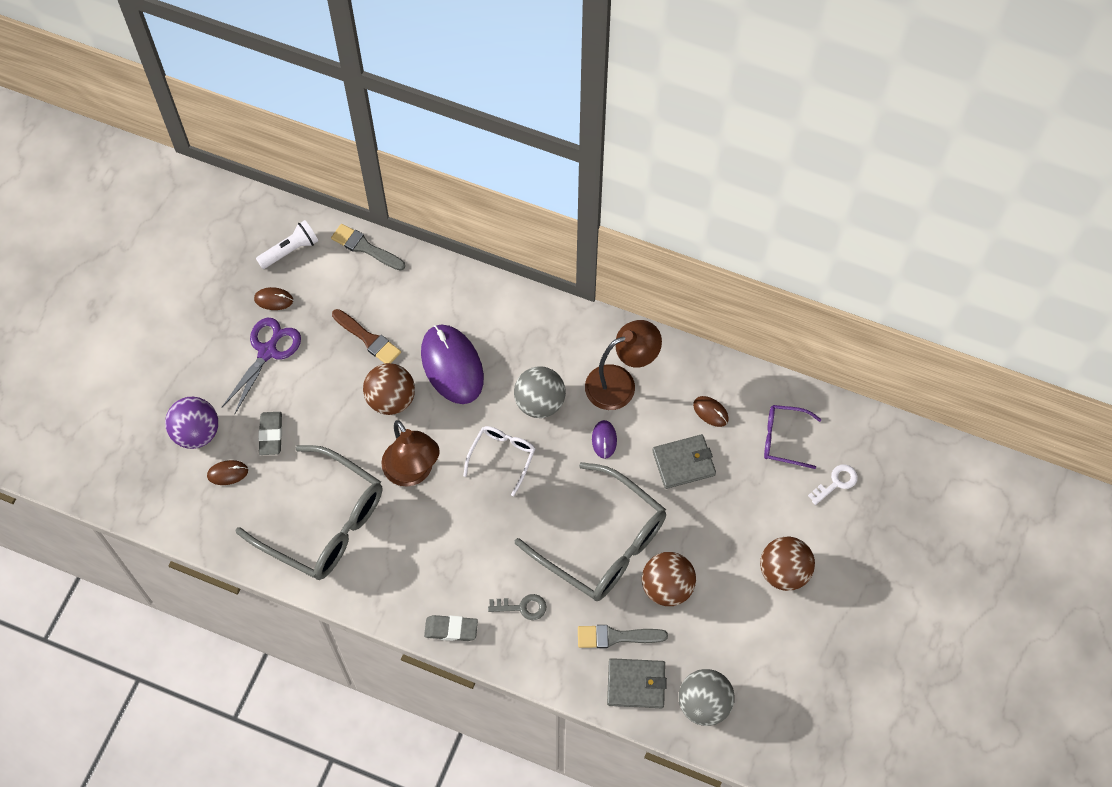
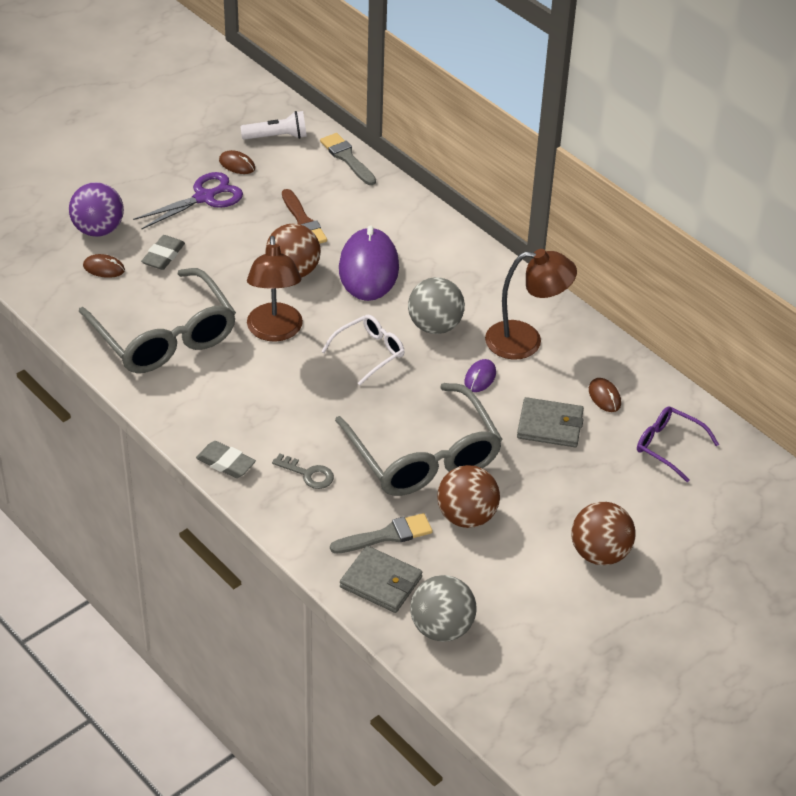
camera: 25 degrees right, 20 degrees down
(616, 637) = (386, 535): grey brush -> grey brush turned 135 degrees clockwise
(836, 483) = (703, 503): white key -> none

